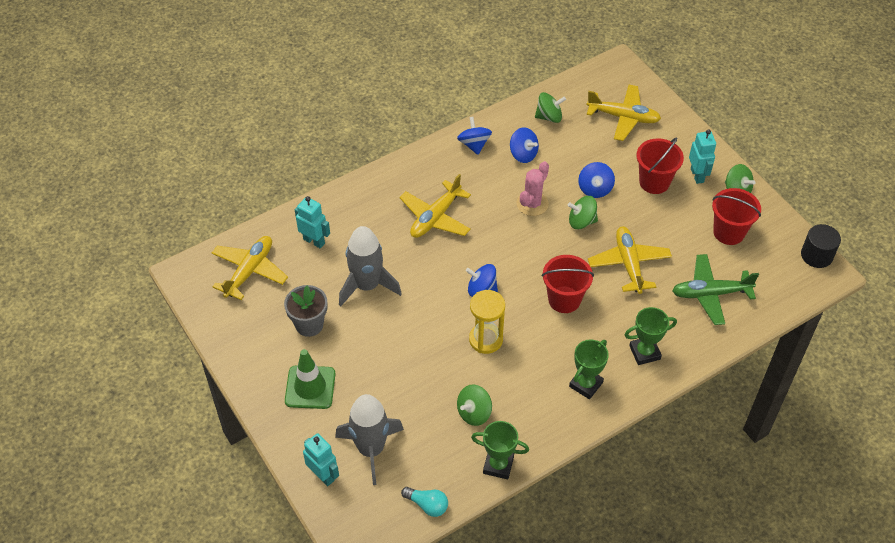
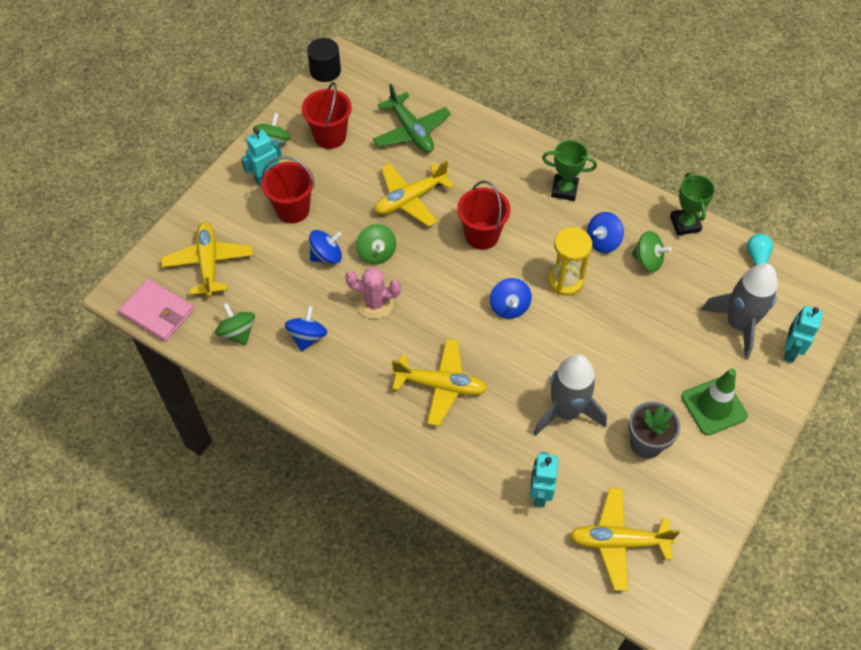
camera: 115 degrees left, 5 degrees up
(474, 144) = (315, 391): blue spinning top -> blue spinning top (602, 241)
(591, 78) = (157, 312): none -> pink wallet
(644, 352) = (504, 159): green trophy -> none

